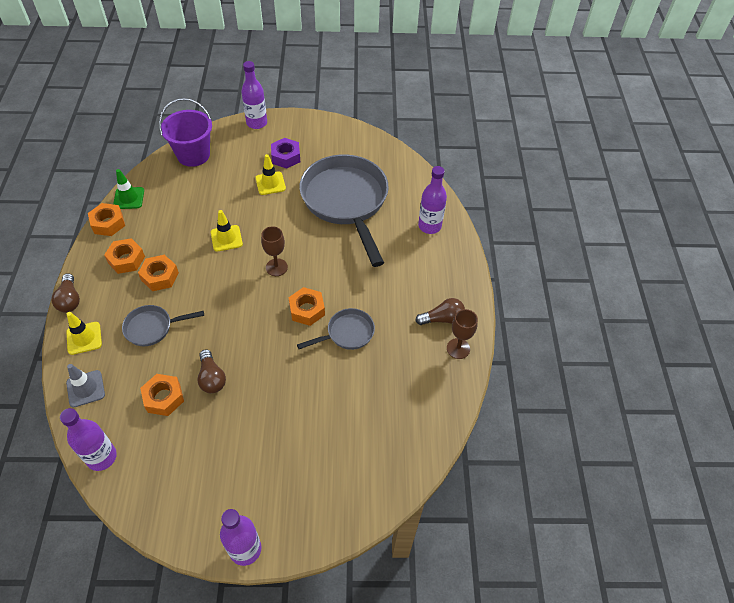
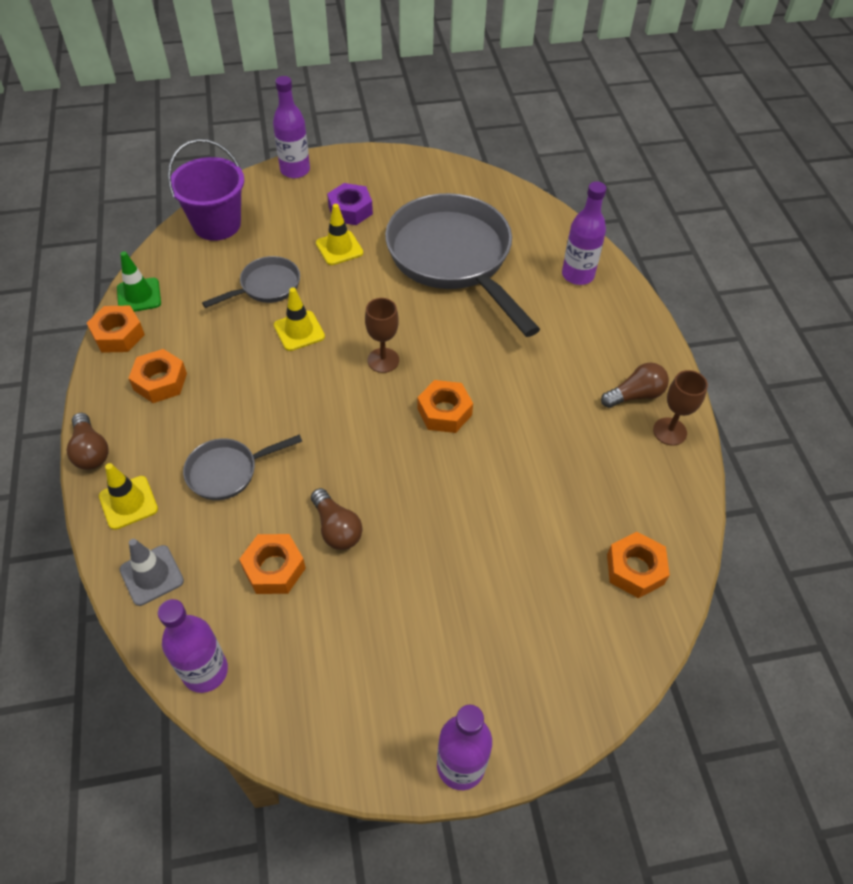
camera: 10 degrees left, 0 degrees up
(160, 276) = (217, 398): orange nut -> orange nut (635, 569)
(347, 333) = (510, 435): grey pan -> grey pan (266, 286)

